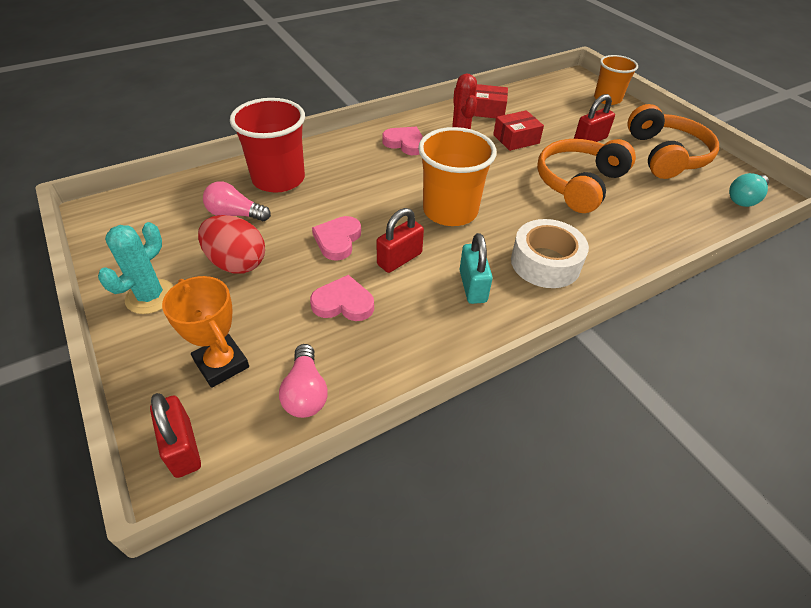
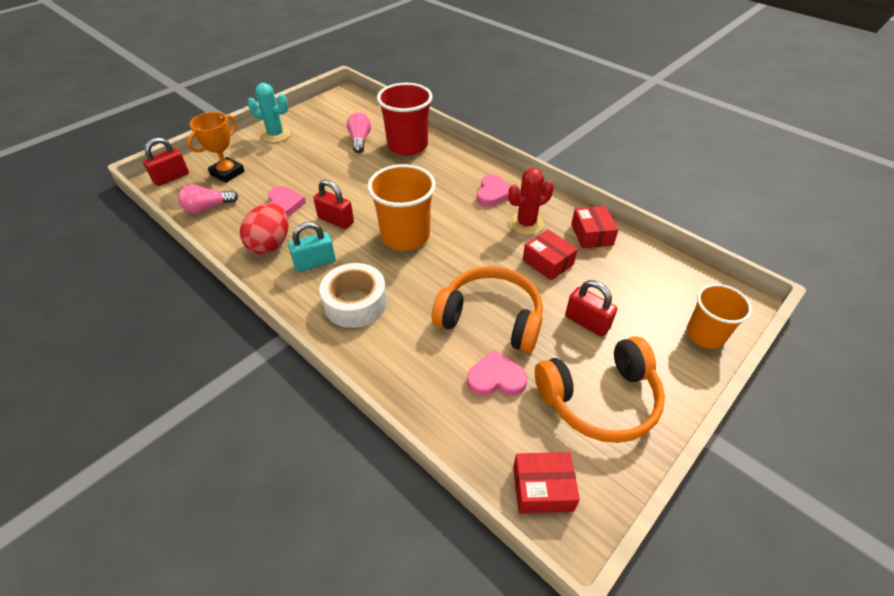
camera: 75 degrees right, 0 degrees up
(237, 263) = (312, 154): red egg -> red egg (270, 244)
(338, 240) = (347, 188): pink heart -> pink heart (496, 378)
(744, 199) = (542, 488): turquoise light bulb -> red box

